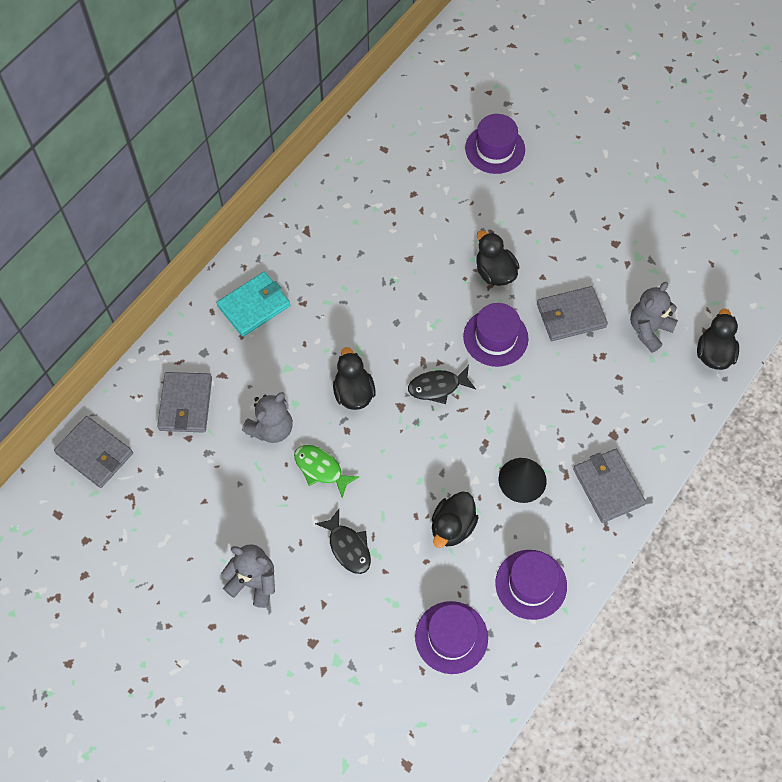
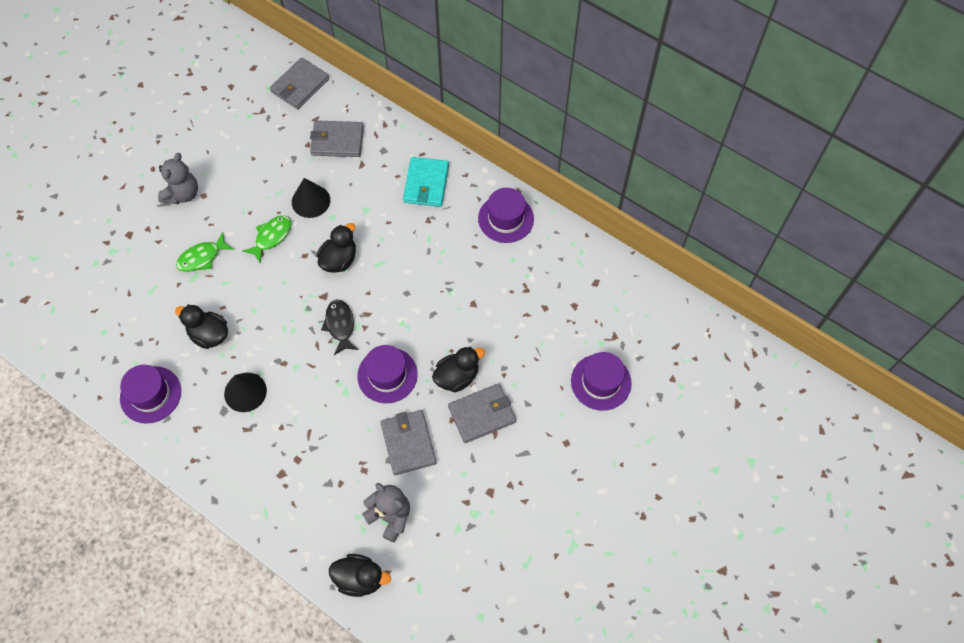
camera: 90 degrees right, 0 degrees up
(254, 306) = (426, 184): turquoise wallet -> turquoise wallet turned 45 degrees clockwise
(271, 428) = (311, 201): grey teddy bear -> black cone
(348, 547) = (202, 257): black fish -> green fish
(353, 392) = (339, 260): black duck -> black duck turned 45 degrees counterclockwise
(451, 637) = (116, 332): purple hat -> purple hat (506, 218)
(608, 486) = (231, 465): grey wallet -> grey wallet (482, 414)

